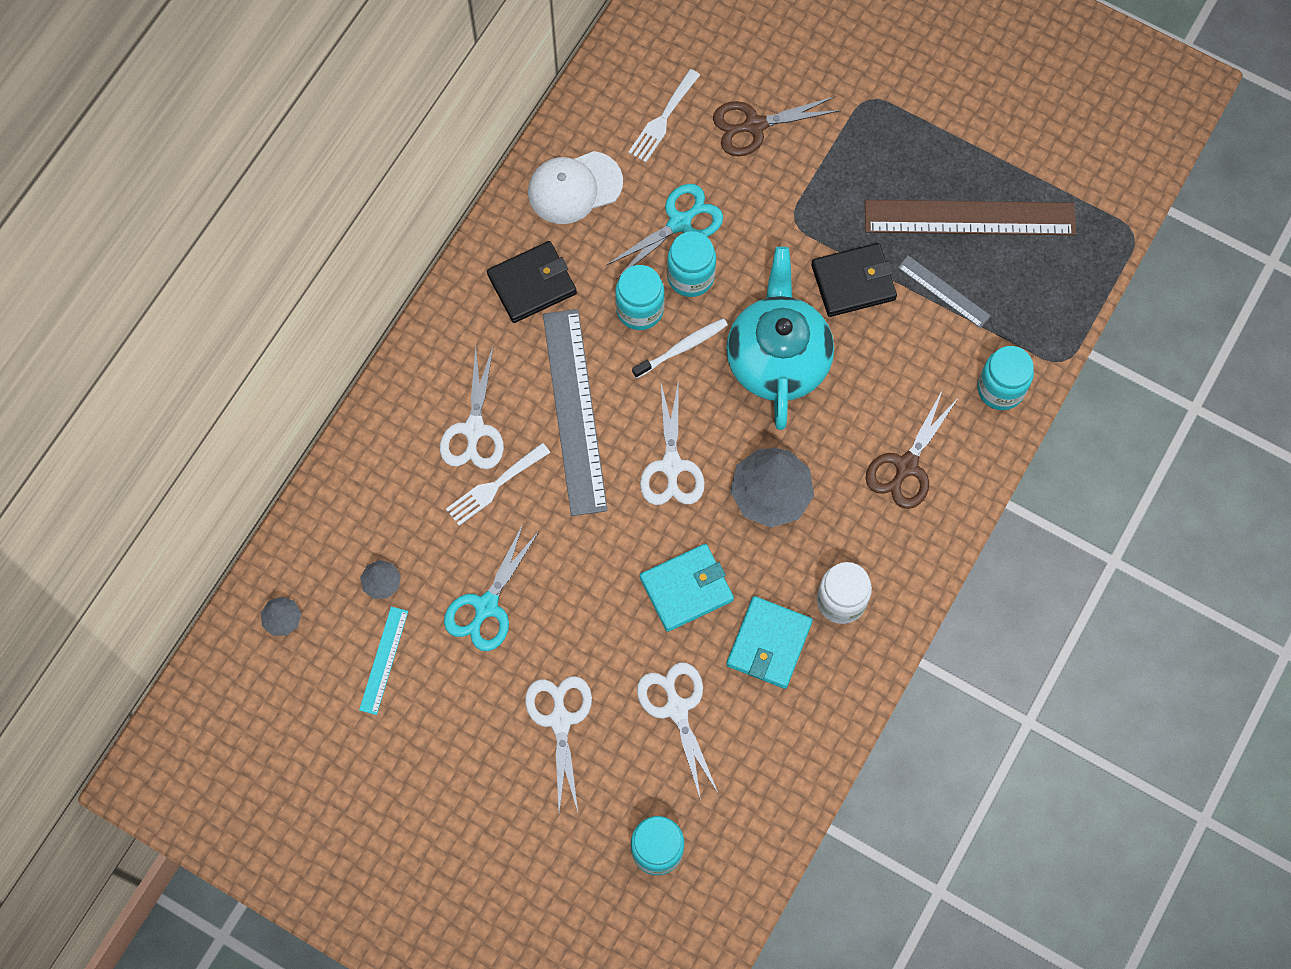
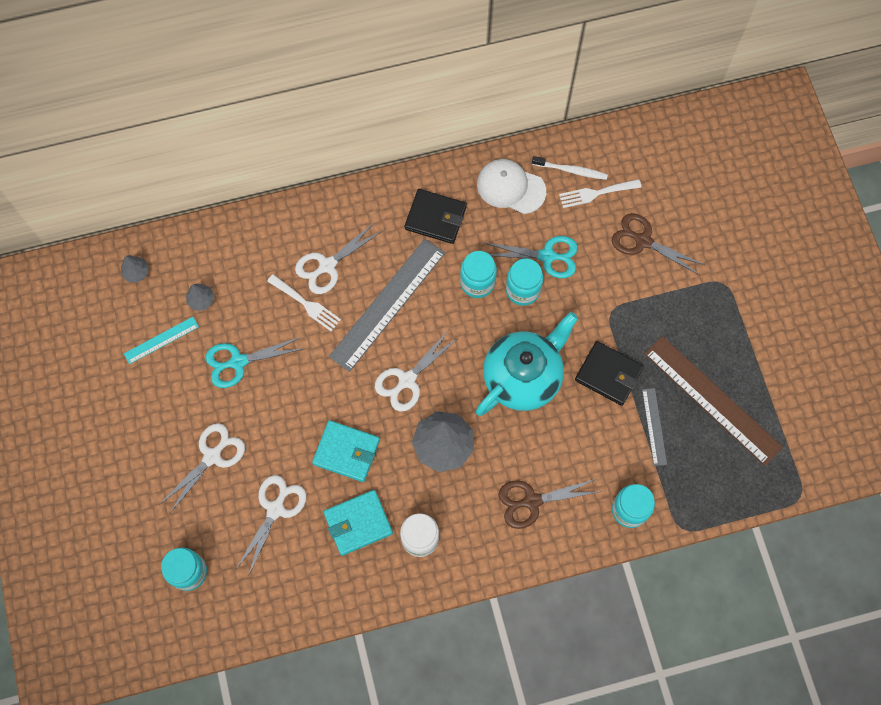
camera: 45 degrees right, 0 degrees up
(494, 486) = (306, 304): white fork -> white fork turned 150 degrees counterclockwise
(681, 348) = (478, 323): white toothbrush -> white toothbrush (571, 170)

